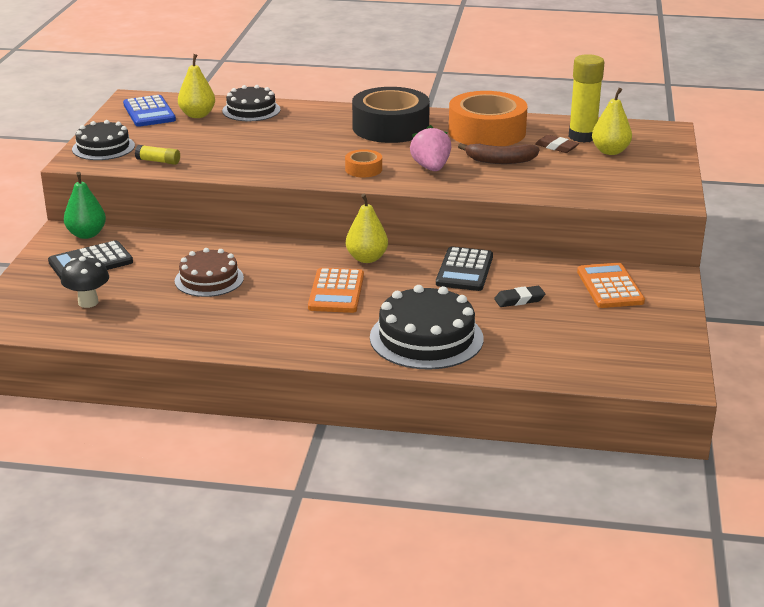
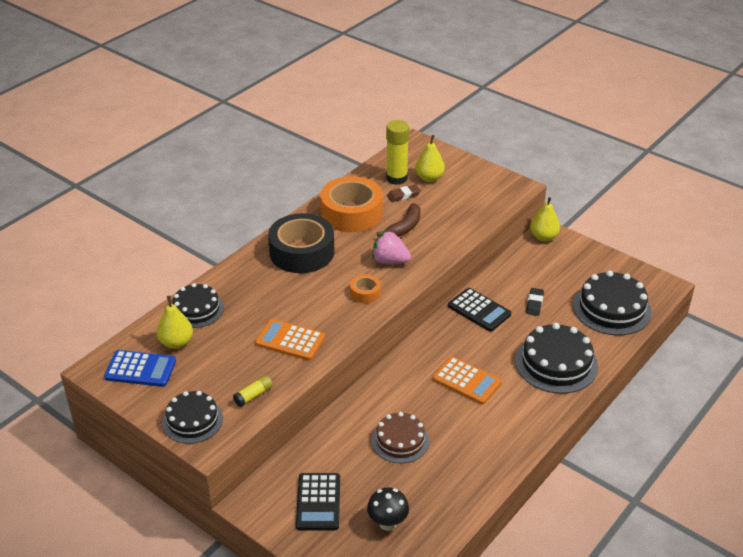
camera: 60 degrees left, 10 degrees up
(86, 234) = (264, 490): green pear -> none
(366, 258) = (428, 348): yellow pear -> yellow pear (543, 237)
(577, 352) = (611, 308): none -> black cake
(610, 287) = (543, 261): orange calculator -> orange calculator (290, 340)

